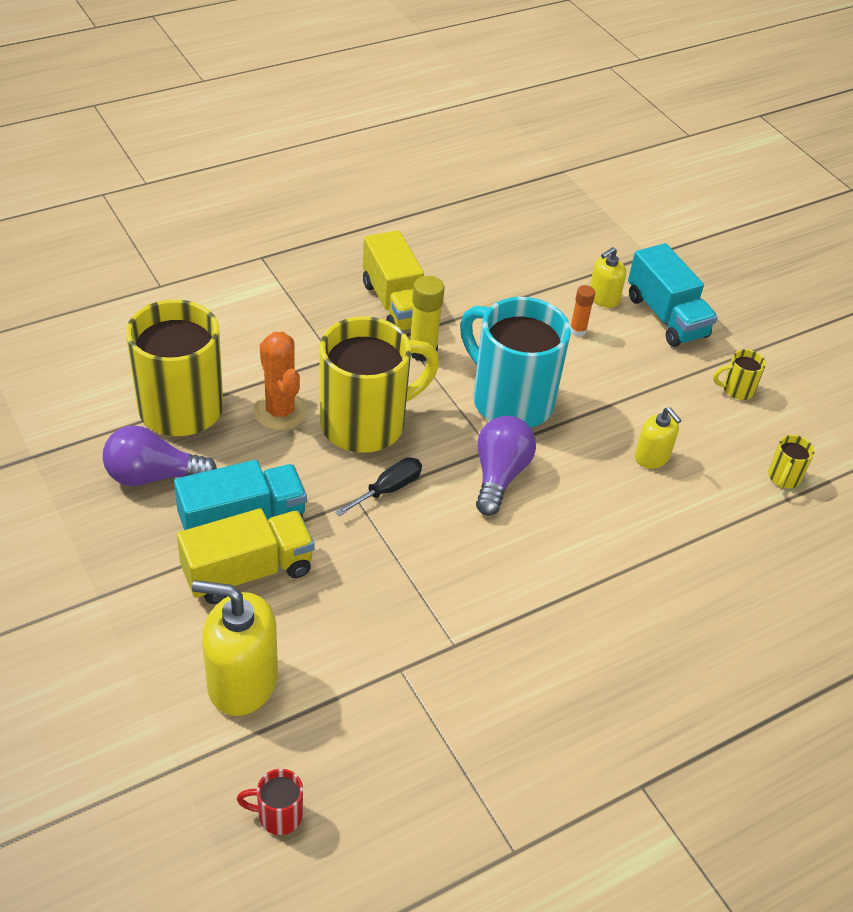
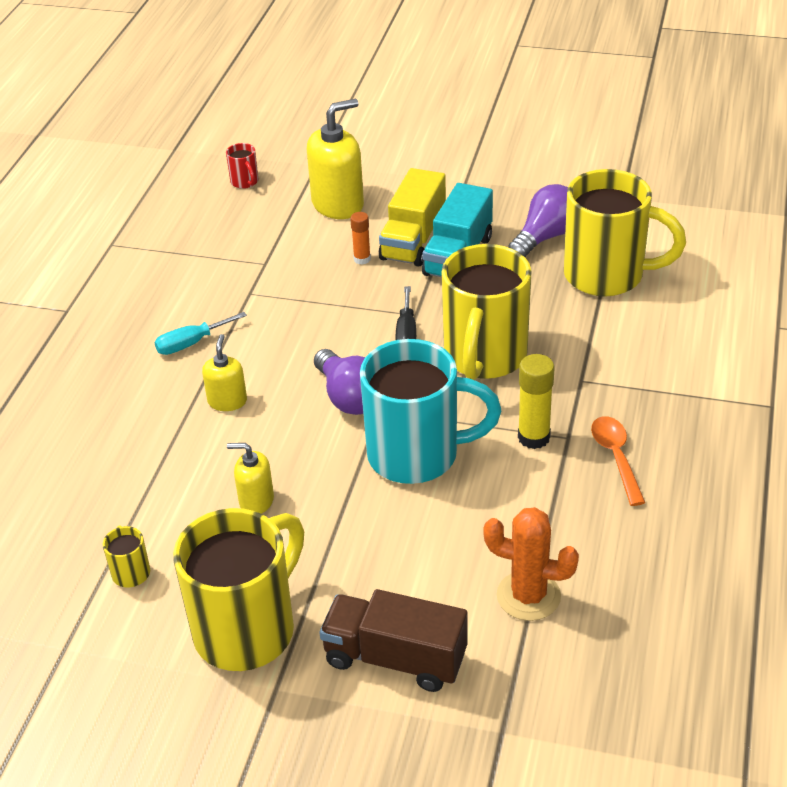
camera: 140 degrees right, 5 degrees down
(278, 815) = (245, 182): red mug -> red mug turned 105 degrees clockwise
(280, 411) = (547, 320): orange cactus -> orange cactus (528, 596)
(396, 304) = (616, 457): yellow truck -> orange spoon
(564, 633) = (191, 343): none -> turquoise screwdriver
(577, 331) = (450, 566): orange glue stick -> orange glue stick (362, 259)
(603, 298) = (474, 625): yellow soap dispenser -> yellow soap dispenser (227, 401)
(666, 316) = (395, 658): turquoise truck -> brown truck
(736, 390) = (247, 629): yellow mug -> yellow mug, size x2.50

